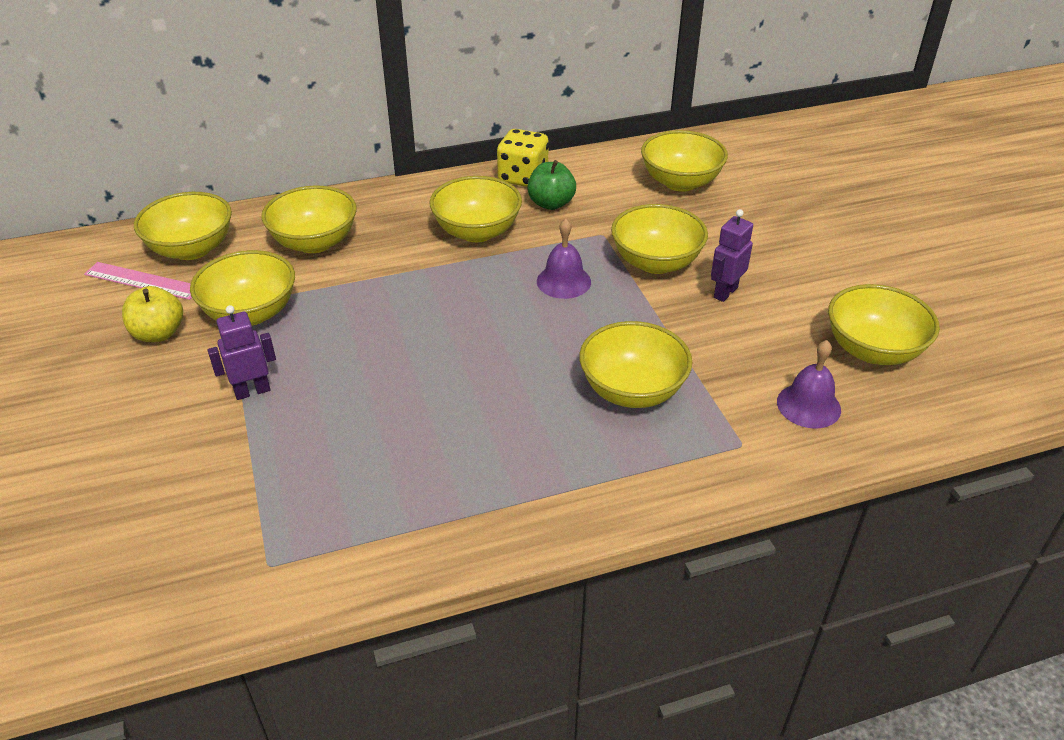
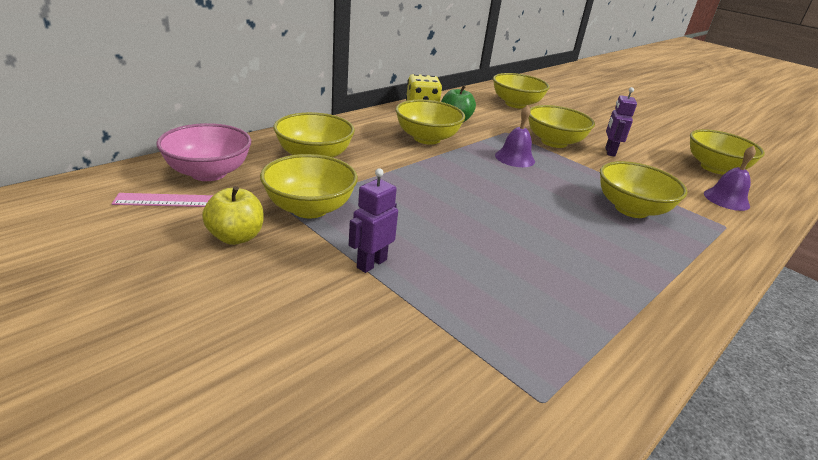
camera: 30 degrees left, 10 degrees down
(192, 249) = (208, 173): yellow bowl -> pink bowl

